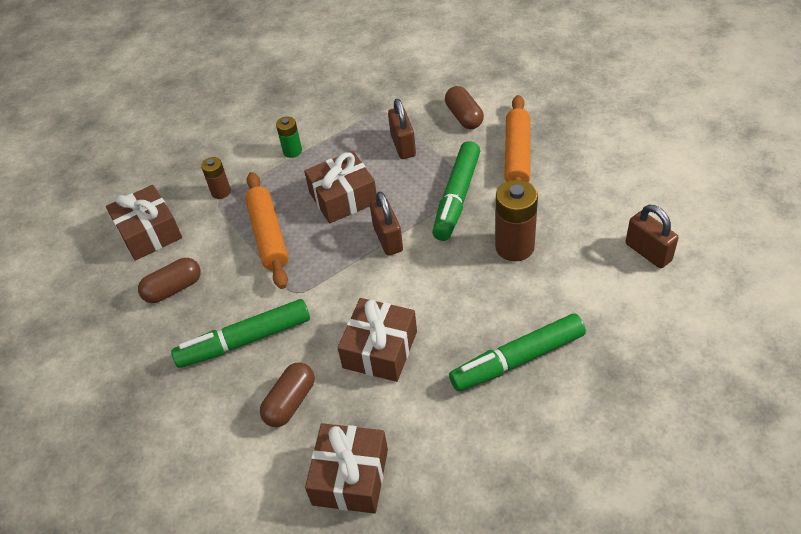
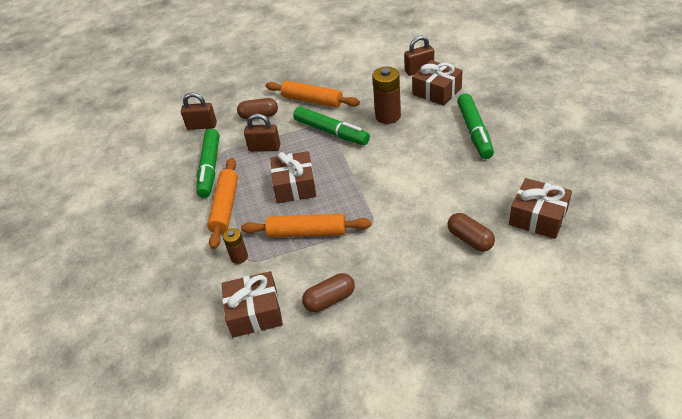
camera: 70 degrees left, 5 degrees down
(173, 289) = (329, 299): brown capsule -> brown capsule turned 75 degrees clockwise
(244, 340) = (404, 259): green marker -> green marker (210, 168)
(292, 151) = (225, 207): green battery -> orange rolling pin
(380, 349) = (442, 188): brown gift -> brown gift (437, 91)
(388, 239) = (348, 169): brown padlock -> brown padlock (202, 126)

